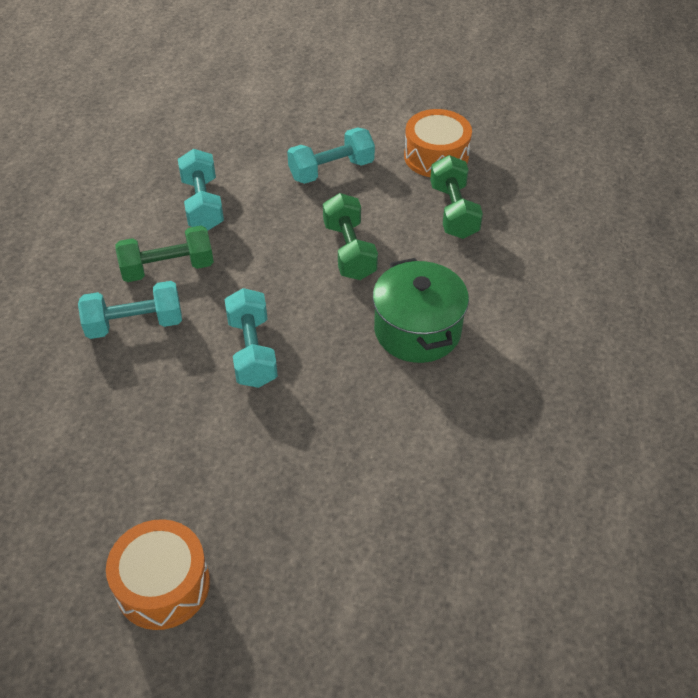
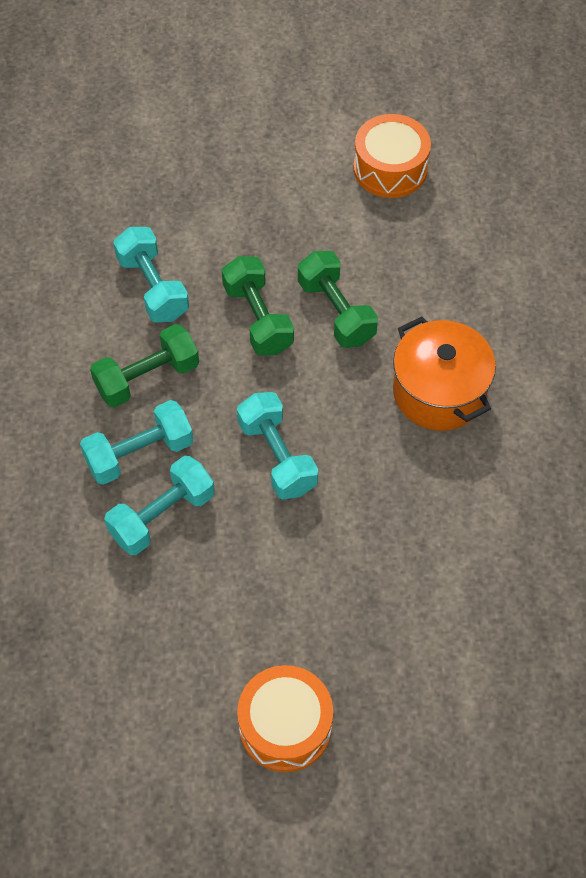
camera: 15 degrees left, 10 degrees up
(331, 170) = (280, 211): turquoise dumbbell -> turquoise dumbbell (162, 516)
(417, 330) = (439, 392): green pot -> orange pot
(453, 211) = (431, 237): green dumbbell -> green dumbbell (258, 318)

